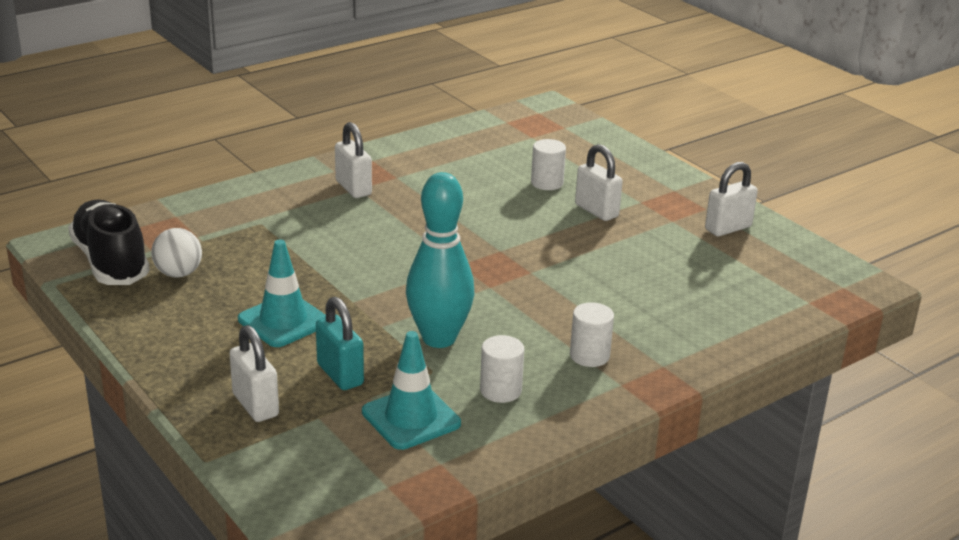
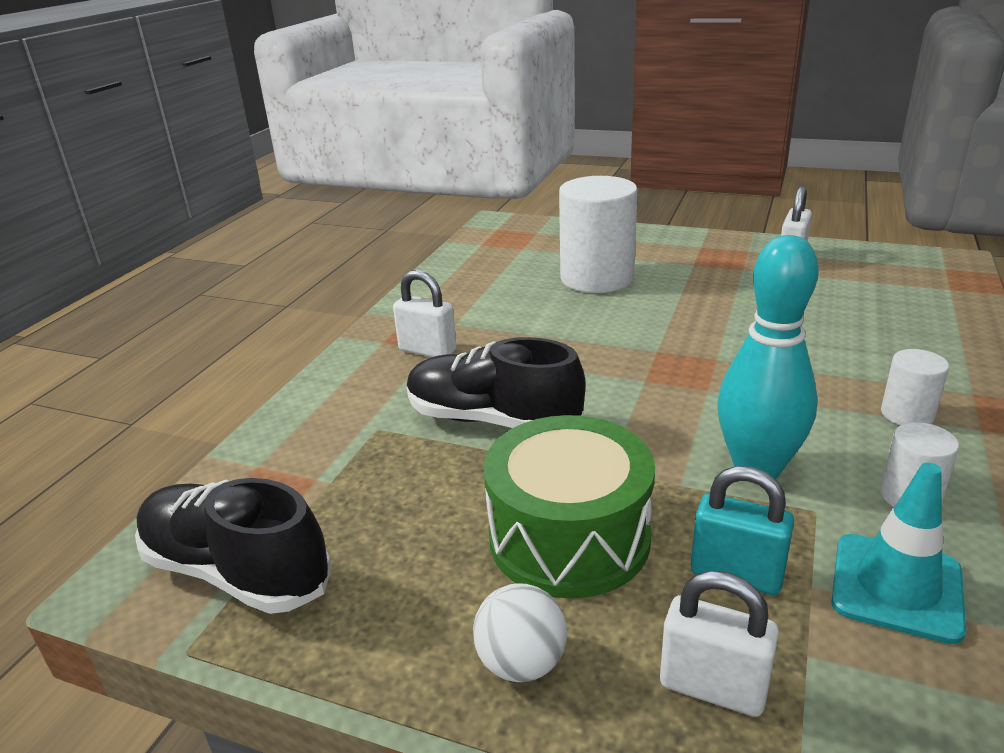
camera: 30 degrees left, 0 degrees up
(178, 273) = (353, 540): white ball -> white ball (521, 663)
(283, 321) = (569, 537): turquoise traffic cone -> green drum
(331, 246) = (493, 420): none -> black shoe
(547, 183) = (597, 278): white cylinder -> white cylinder, size x2.09
(596, 211) = (675, 284): white padlock -> none

